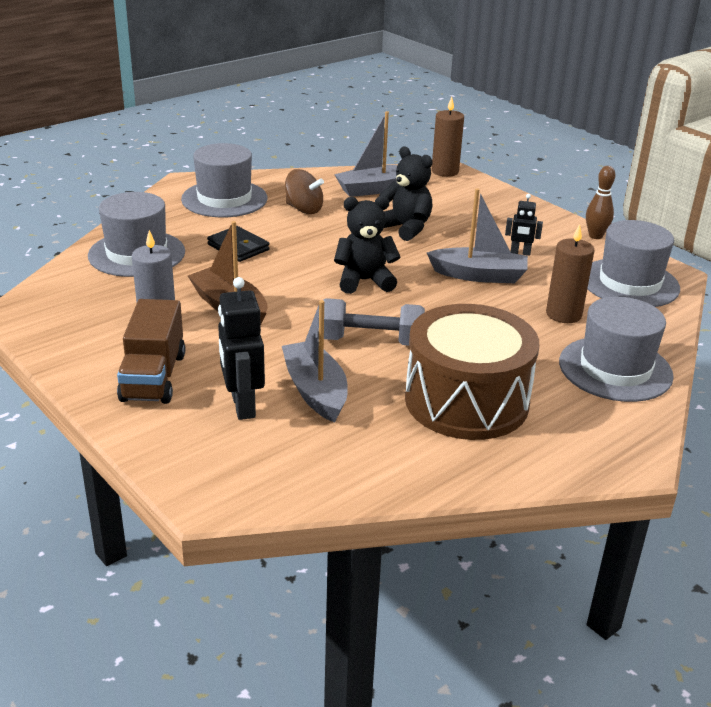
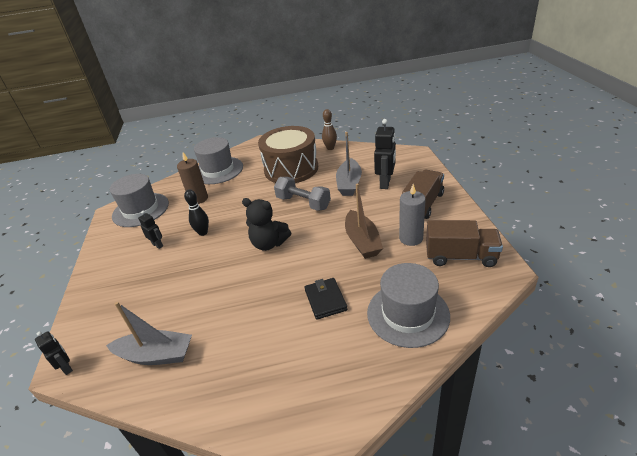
camera: 145 degrees left, 5 degrees up
(79, 315) = (460, 256): none -> brown truck
(224, 199) = (296, 384): grey hat -> none
(304, 209) = (240, 340): brown spinning top -> none
(405, 228) = (192, 289): black teddy bear -> none
(445, 171) = (67, 367): brown candle -> black robot
(479, 275) = (203, 232): grey boat -> black bowling pin
(595, 236) = (97, 248): brown bowling pin -> brown bowling pin (330, 148)

